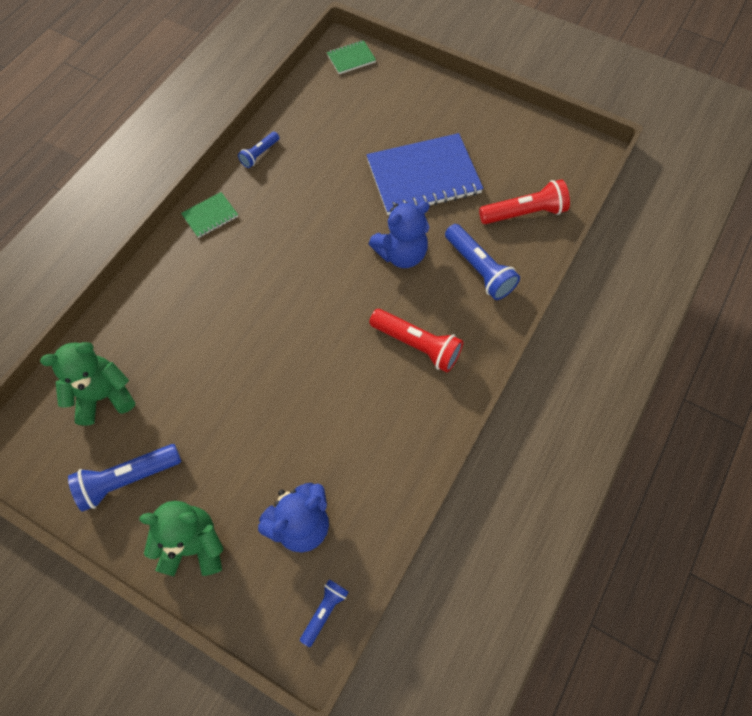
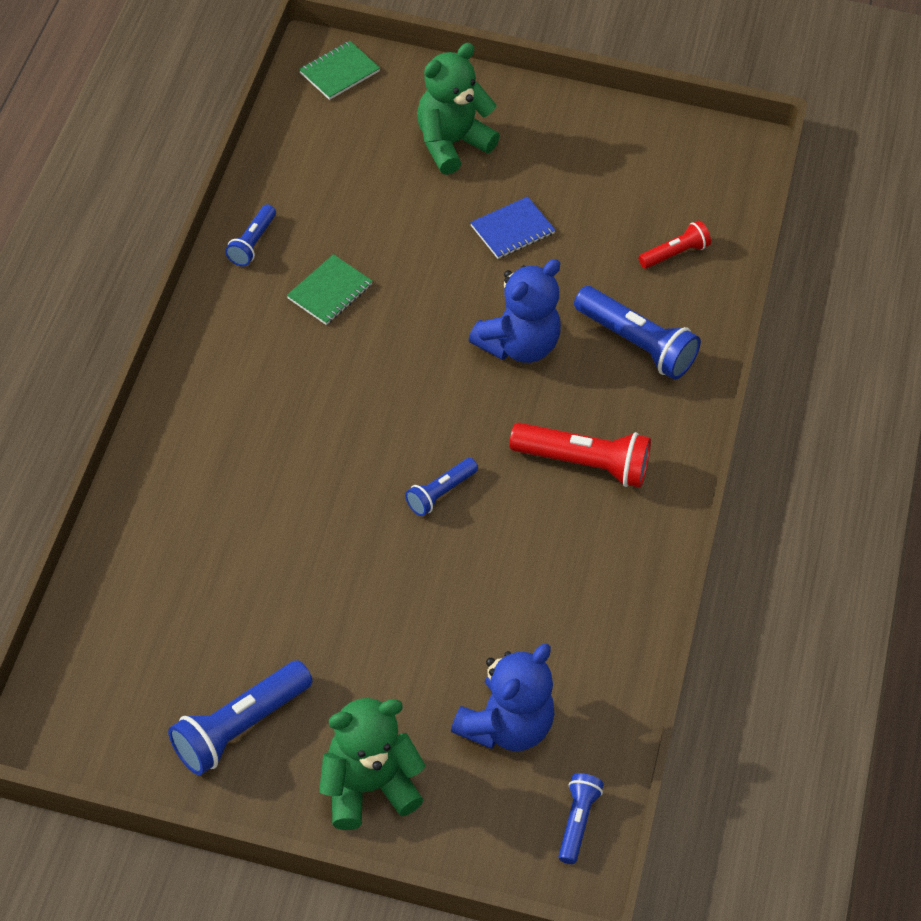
camera: 20 degrees left, 10 degrees down
(104, 396) = (156, 628): green teddy bear -> green teddy bear (451, 143)
(210, 216) = (212, 347): green notebook -> green notebook (330, 292)
(316, 344) = (440, 493): none -> blue flashlight
(423, 177) = (512, 230): blue notebook -> blue notebook, size x0.45
(524, 213) = (674, 253): red flashlight -> red flashlight, size x0.57

